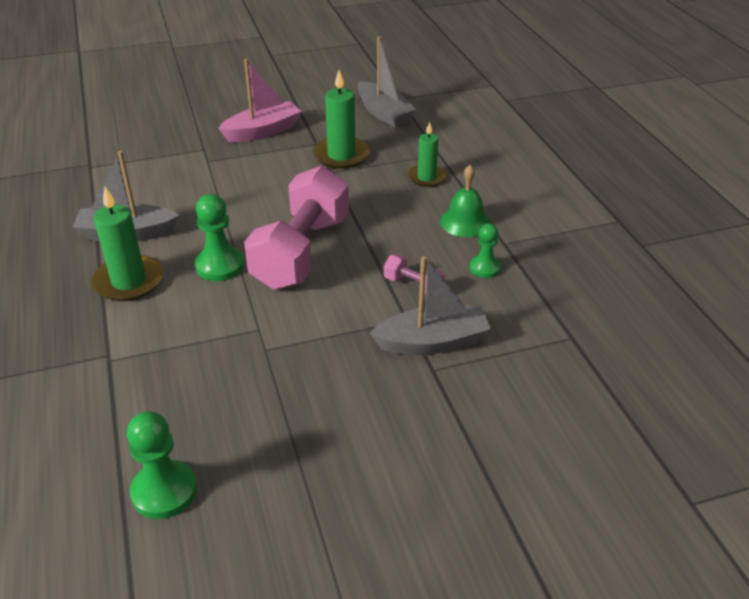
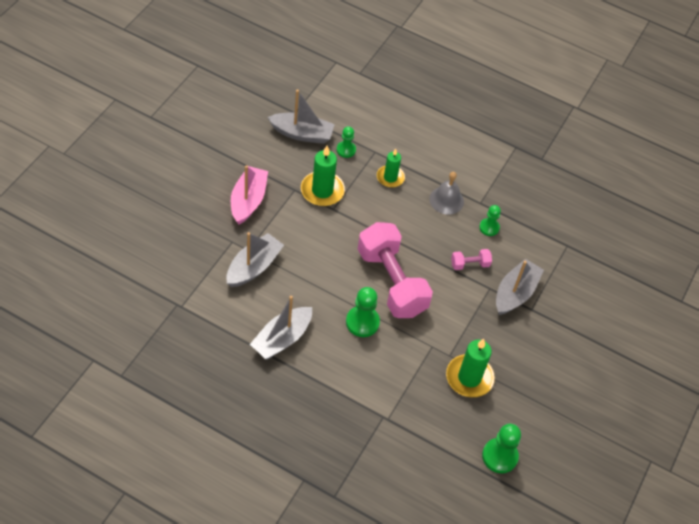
camera: 50 degrees left, 15 degrees up
(129, 281) = (330, 368): green candle -> green candle (469, 377)
(192, 173) = (253, 267): none -> grey boat
(410, 140) = (346, 150): none -> green pawn
(465, 222) = (446, 200): green bell -> grey bell

